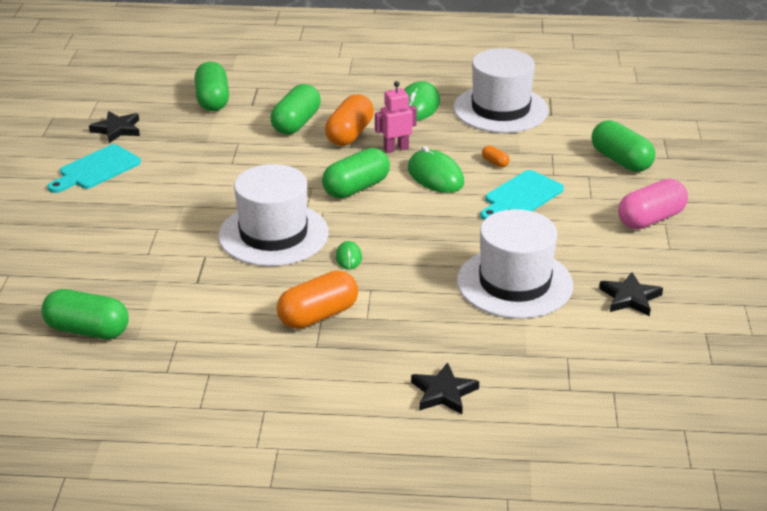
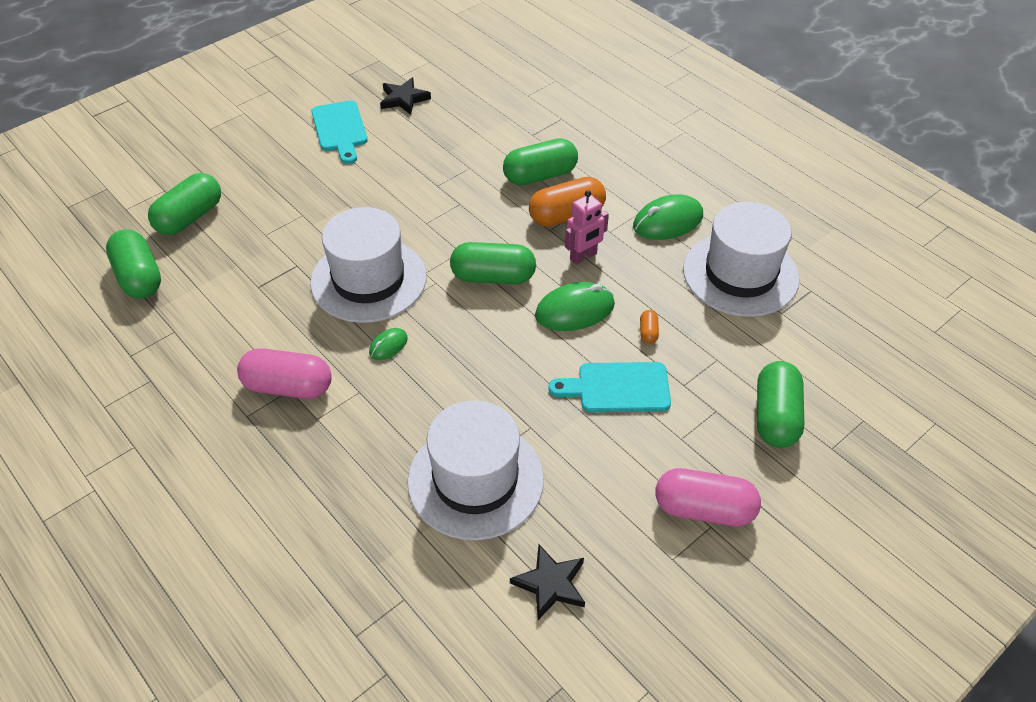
camera: 45 degrees right, 15 degrees up
(96, 169) = (340, 129): turquoise cutting board -> turquoise cutting board turned 105 degrees counterclockwise
(213, 100) = (509, 111): green capsule -> green capsule (190, 218)
(318, 316) = (288, 387): orange capsule -> pink capsule
(396, 148) = (583, 256): pink robot -> pink robot turned 120 degrees clockwise
(435, 176) = (574, 310): green mouse -> green mouse turned 60 degrees clockwise
(443, 393) = (263, 545): black star -> none

